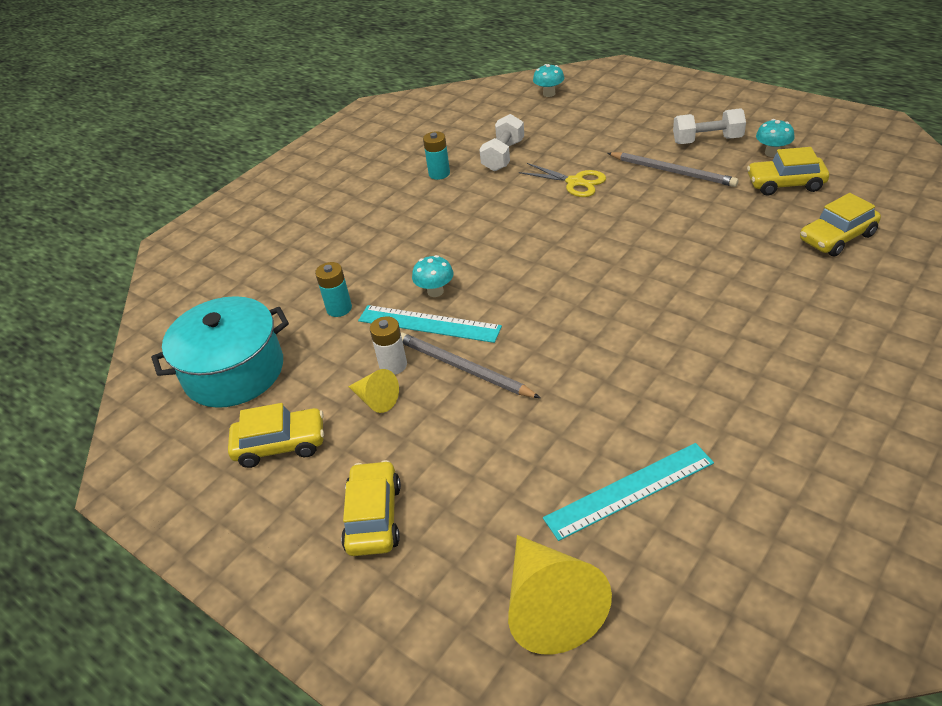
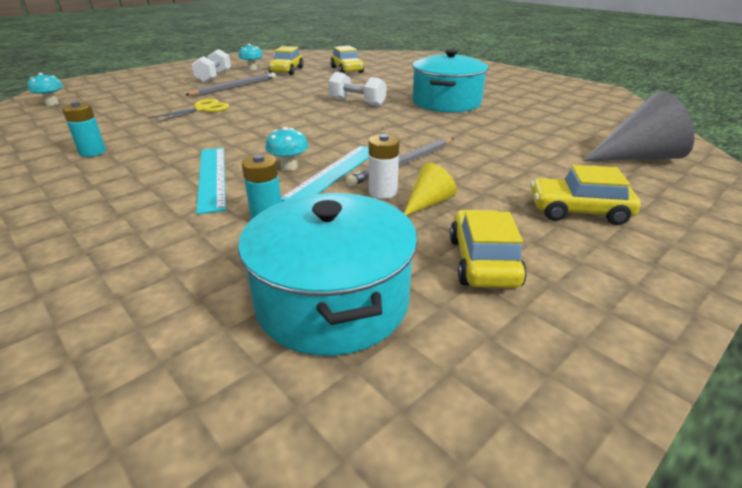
camera: 85 degrees left, 10 degrees down
(503, 156) = (116, 126): white dumbbell -> white dumbbell (357, 102)
(549, 605) = (637, 157): yellow cone -> grey cone
(629, 490) = (538, 129): turquoise ruler -> turquoise ruler (212, 177)
(715, 377) = (446, 102): none -> turquoise pot

